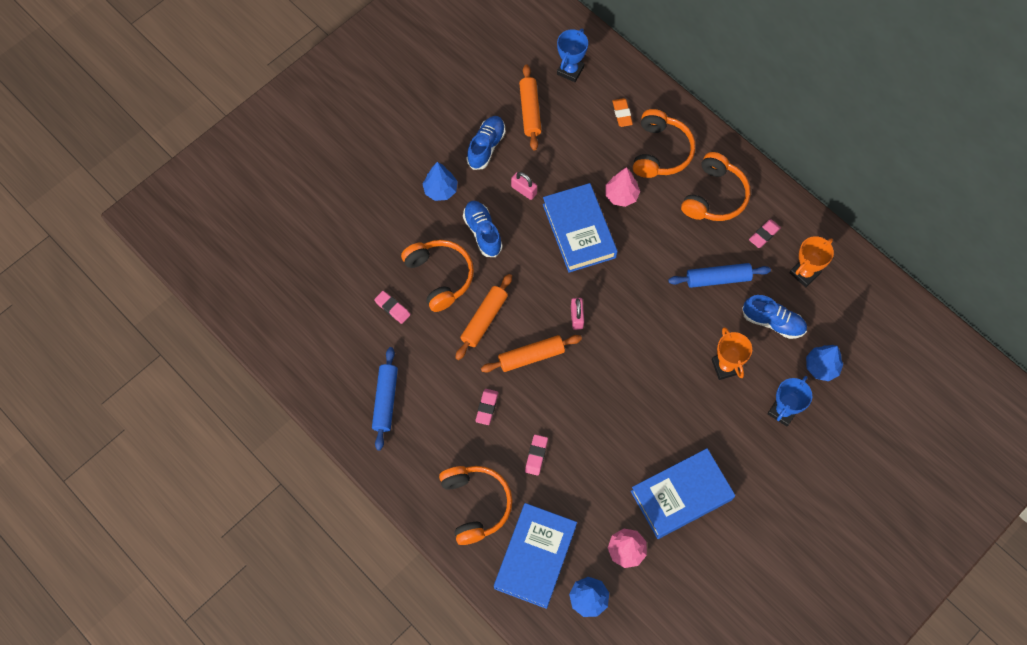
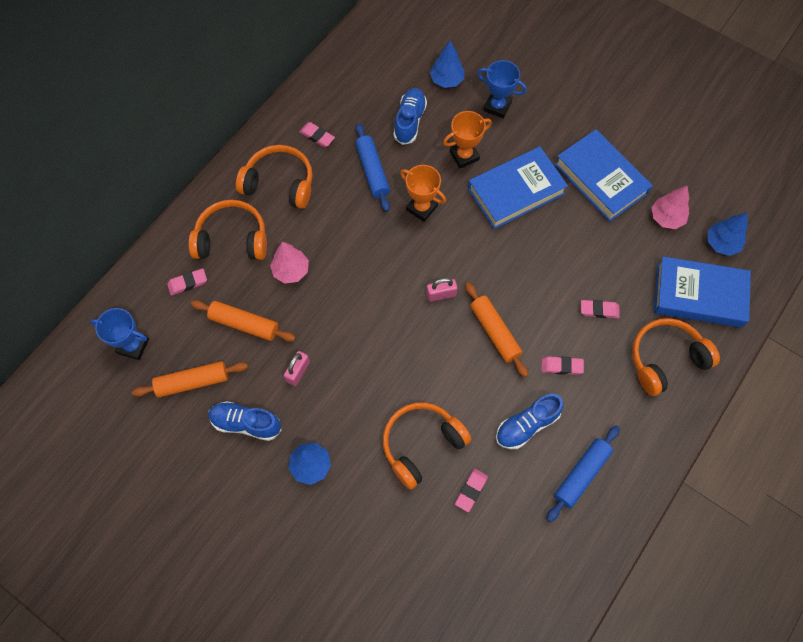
camera: 100 degrees left, 0 degrees up
(385, 400) = (581, 474): blue rolling pin -> blue rolling pin turned 45 degrees counterclockwise
(482, 232) = (358, 407): blue shoe -> blue shoe (526, 425)
(484, 319) = (463, 387): orange rolling pin -> orange rolling pin (244, 324)
(579, 231) = (340, 306): blue book -> blue book (516, 191)
(622, 114) = (188, 283): orange eraser -> pink eraser
(804, 273) = (353, 100): orange trophy -> orange trophy (422, 208)

